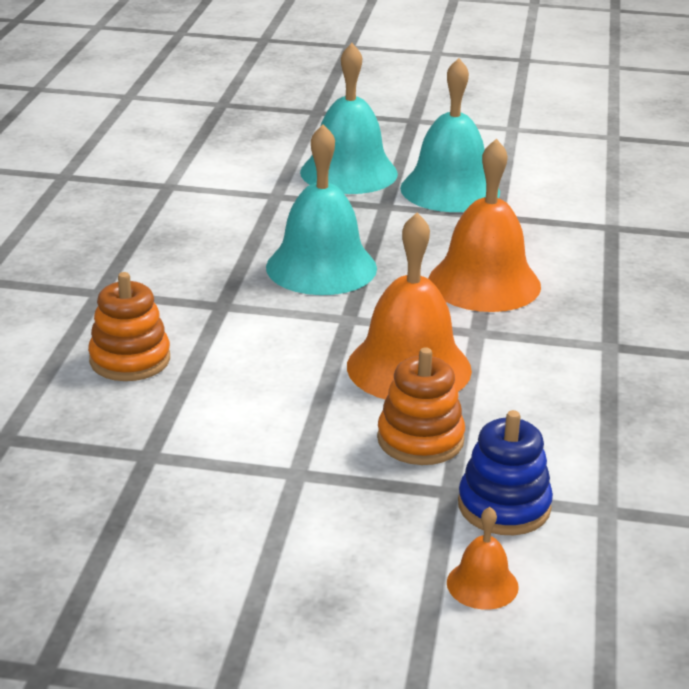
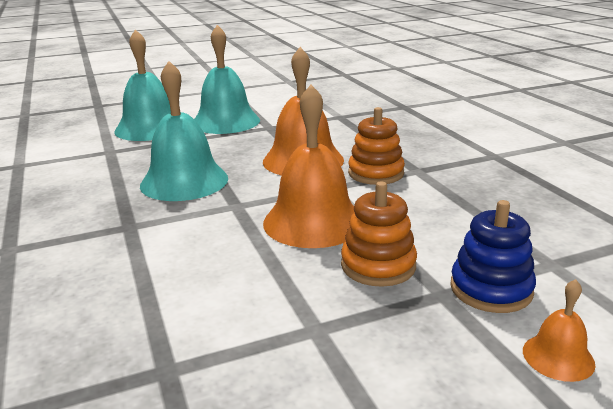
camera: 30 degrees left, 5 degrees down
(130, 360) = (79, 292): orange stacking toy -> orange stacking toy (376, 173)

